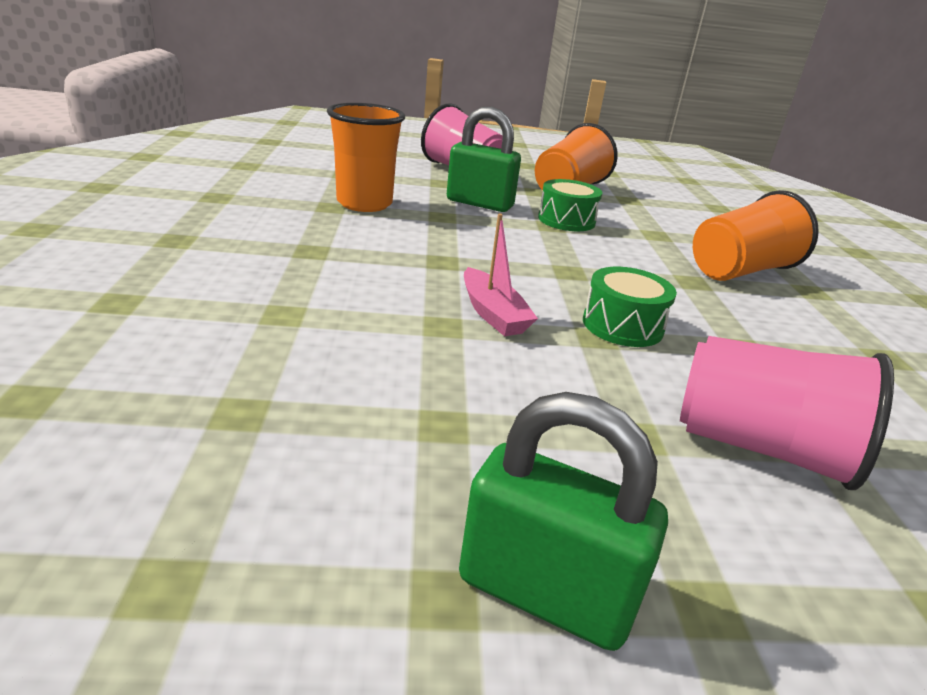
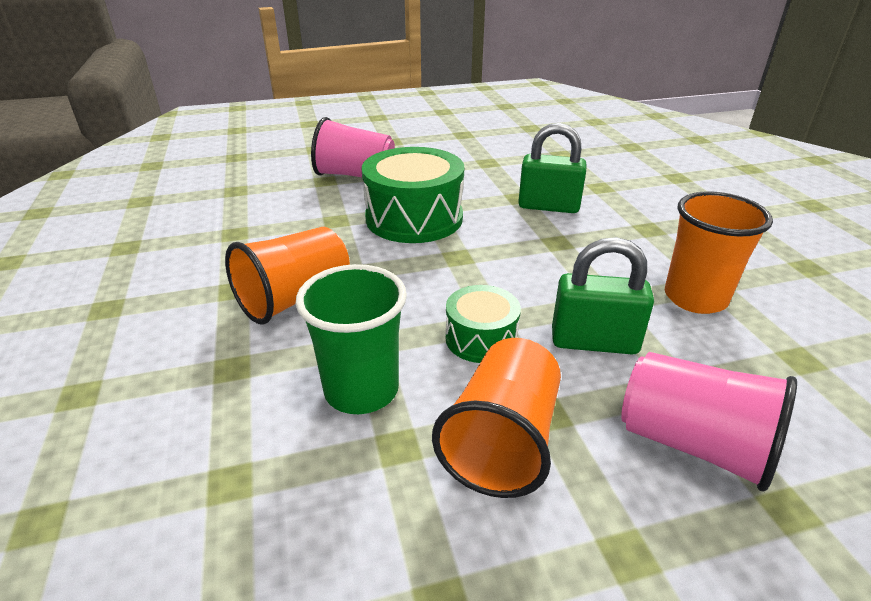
camera: 170 degrees right, 5 degrees up
(493, 314) = (495, 209): pink boat -> none
(544, 592) = (437, 137): green padlock -> green padlock (548, 206)
(622, 325) = (414, 218): green drum -> green drum, size x1.84
(656, 218) = (361, 390): none -> green cup

